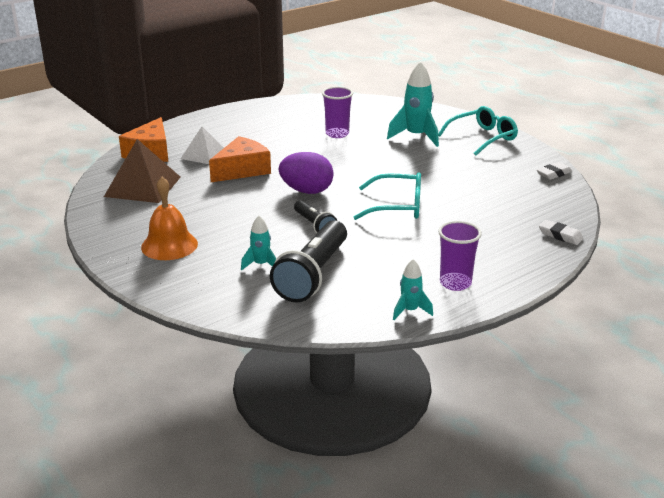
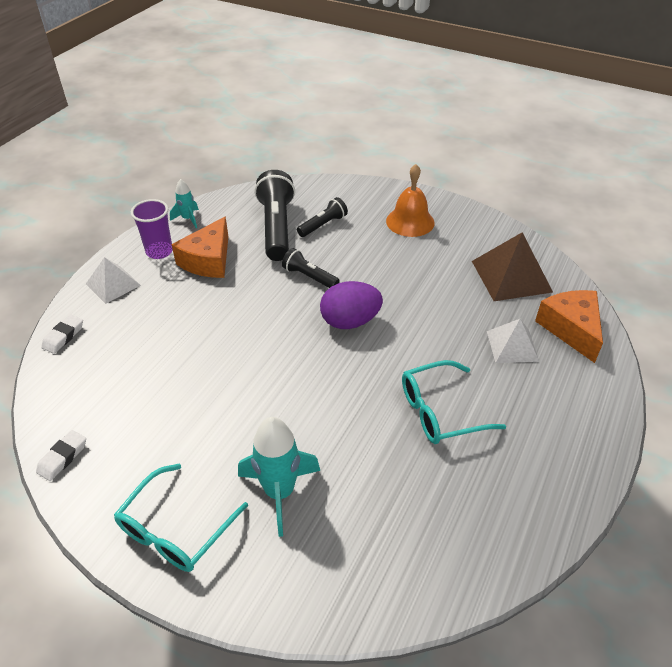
camera: 155 degrees right, 15 degrees up
(242, 170) = (444, 333): orange cheese -> orange cheese (208, 260)
(261, 265) = (323, 225): turquoise rocket -> black flashlight
(337, 134) = (394, 455): purple cup -> none
(398, 206) = (243, 328): turquoise glasses -> turquoise glasses (440, 411)
(511, 264) = (113, 284): none -> white pyramid
(560, 235) = (63, 336): white eraser -> white eraser turned 75 degrees counterclockwise

